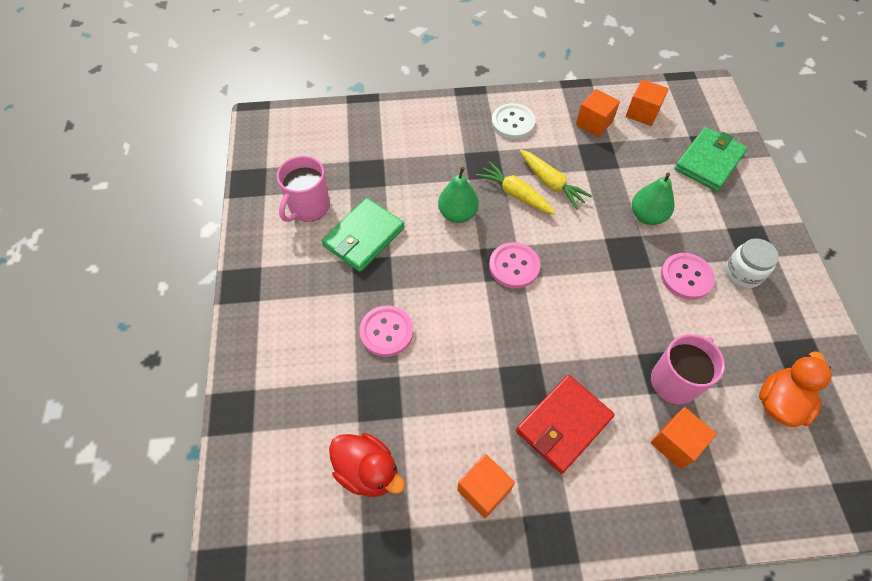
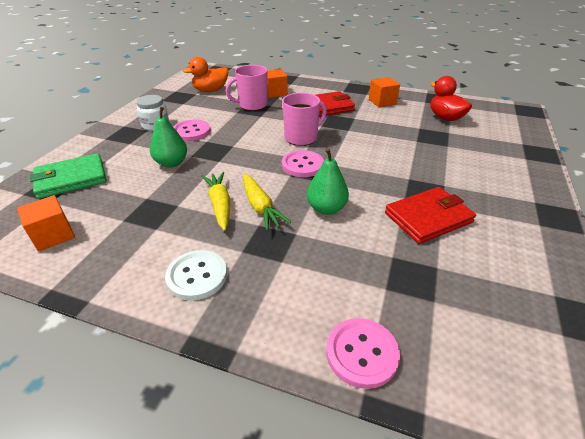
camera: 155 degrees left, 20 degrees down
(309, 207) = (490, 262): pink mug -> pink mug (301, 138)
(363, 237) = (428, 218): green wallet -> red wallet
(386, 332) = (420, 159): pink button -> pink button (362, 353)
(594, 123) = (113, 243): orange cube -> none

